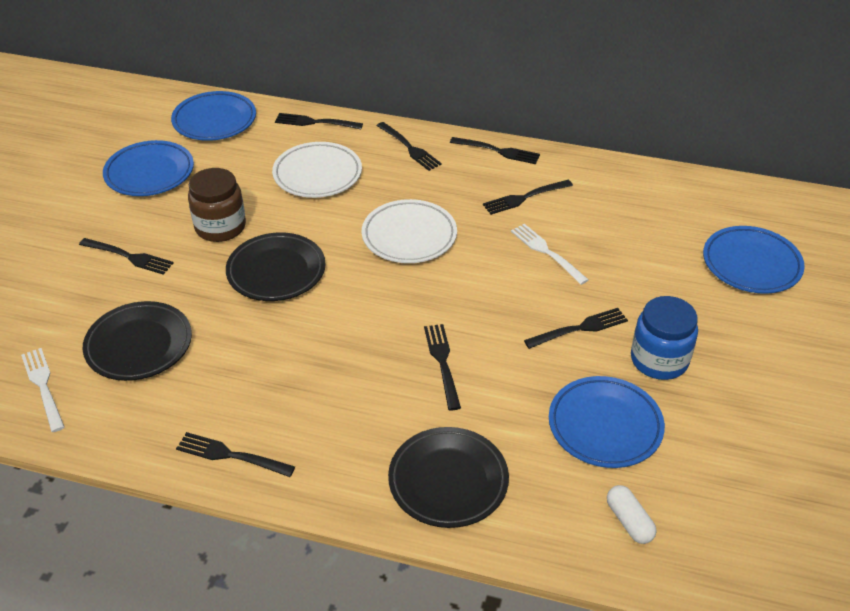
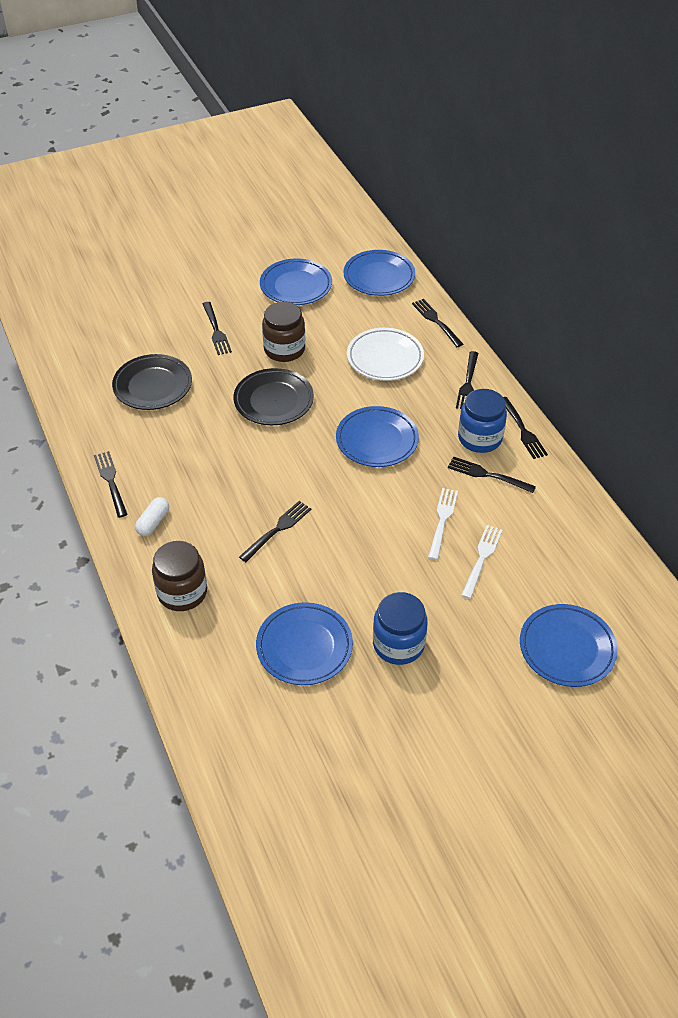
camera: 50 degrees right, 5 degrees up
(43, 386) = (86, 371): white fork -> white fork (481, 559)
(409, 236) = (377, 440): white plate -> blue plate
(448, 481) = (182, 592): black plate -> brown jar
(479, 178) = (480, 438): none -> blue jar
(579, 328) = (383, 582): black fork -> none
(629, 521) = (233, 704): white capsule -> white capsule (153, 522)

